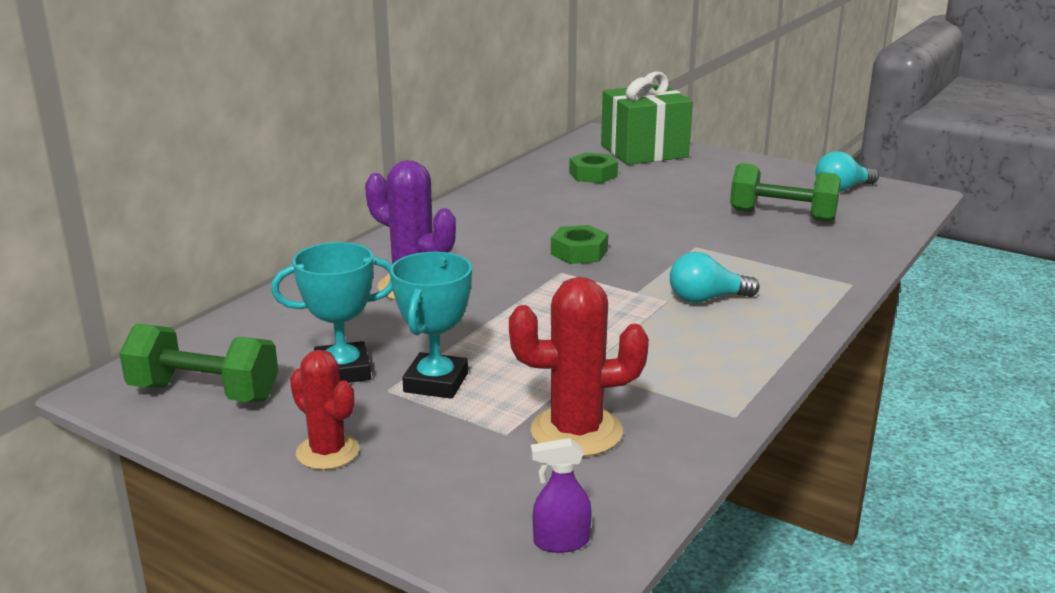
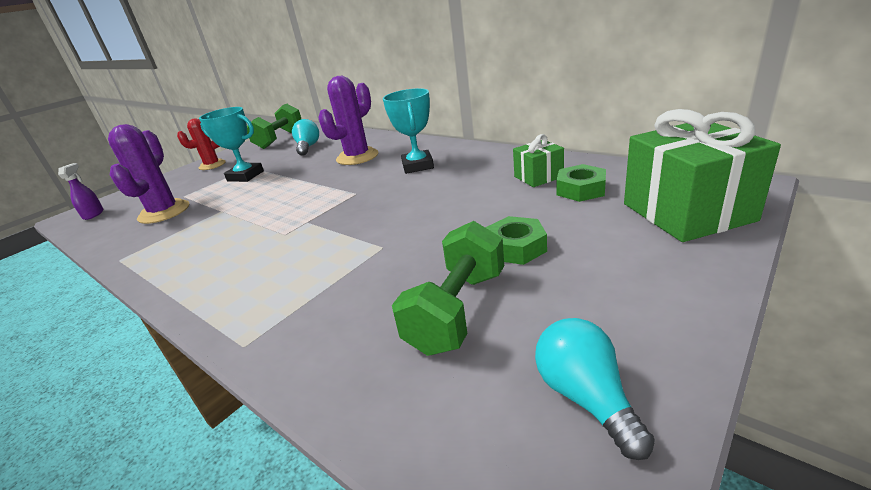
camera: 100 degrees right, 5 degrees up
(342, 371) = (275, 157): turquoise trophy -> turquoise trophy (417, 166)
(556, 187) = (538, 177): none -> green gift
(576, 432) = (164, 212): red cactus -> purple cactus
(579, 252) = (388, 197): green nut -> green nut (516, 247)
(706, 299) = (275, 251): turquoise light bulb -> turquoise light bulb (308, 147)

